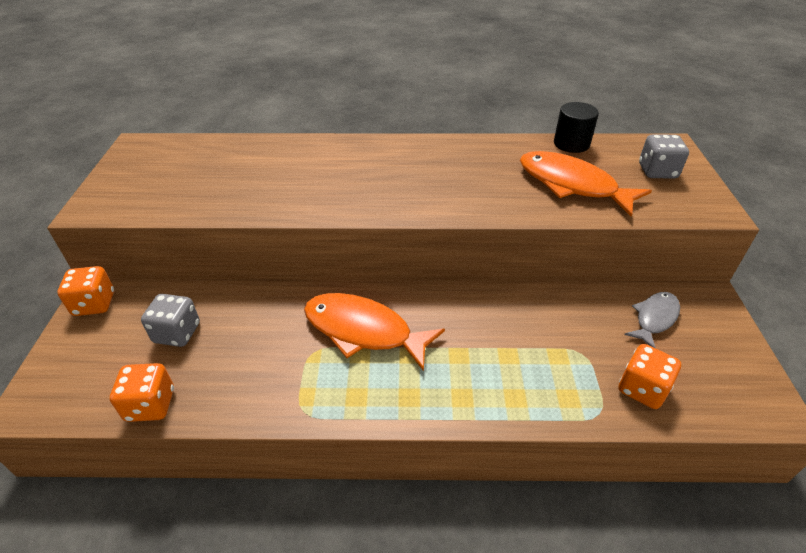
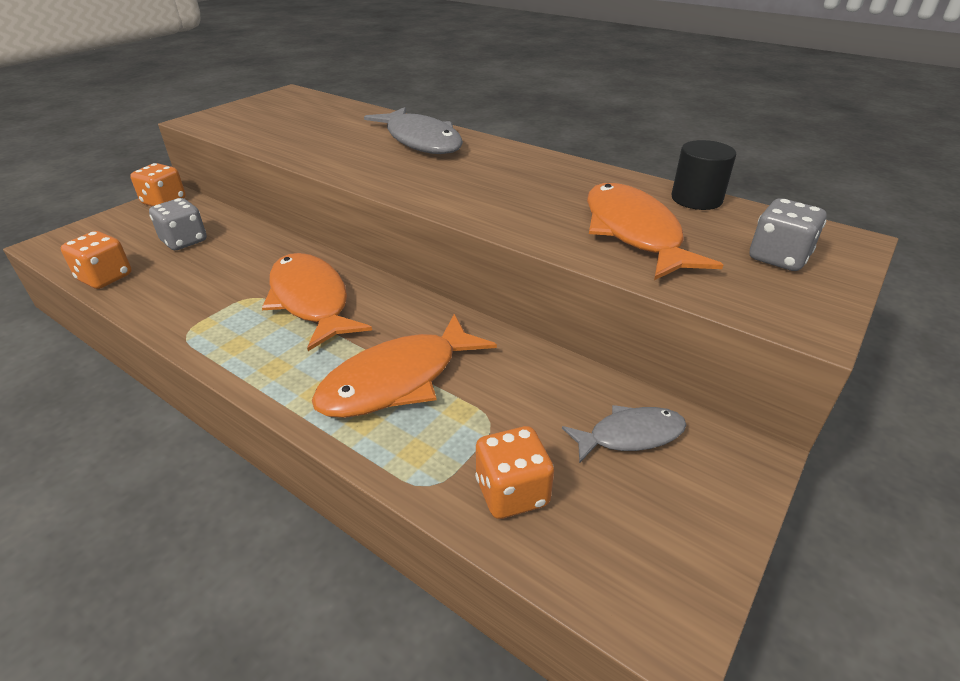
camera: 35 degrees right, 5 degrees down
(335, 158) = (421, 141): none -> grey fish
(499, 357) = (397, 380): none -> orange fish

